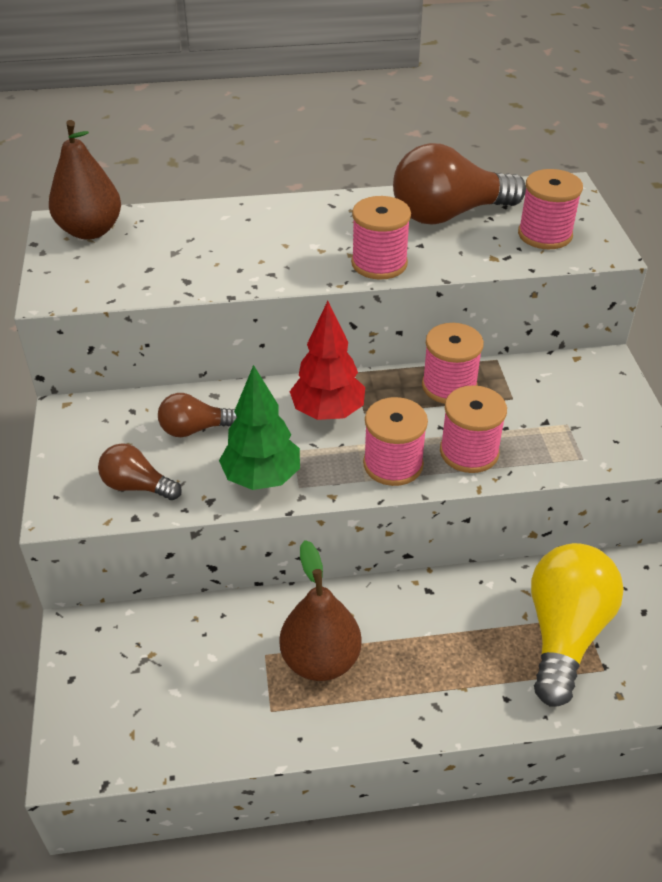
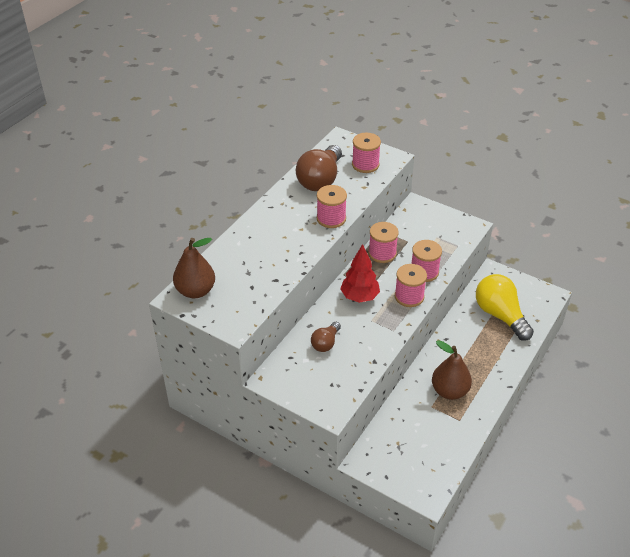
camera: 50 degrees left, 0 degrees up
(137, 486) = (342, 379): brown light bulb -> none
(262, 478) = (377, 338): green tree -> none

